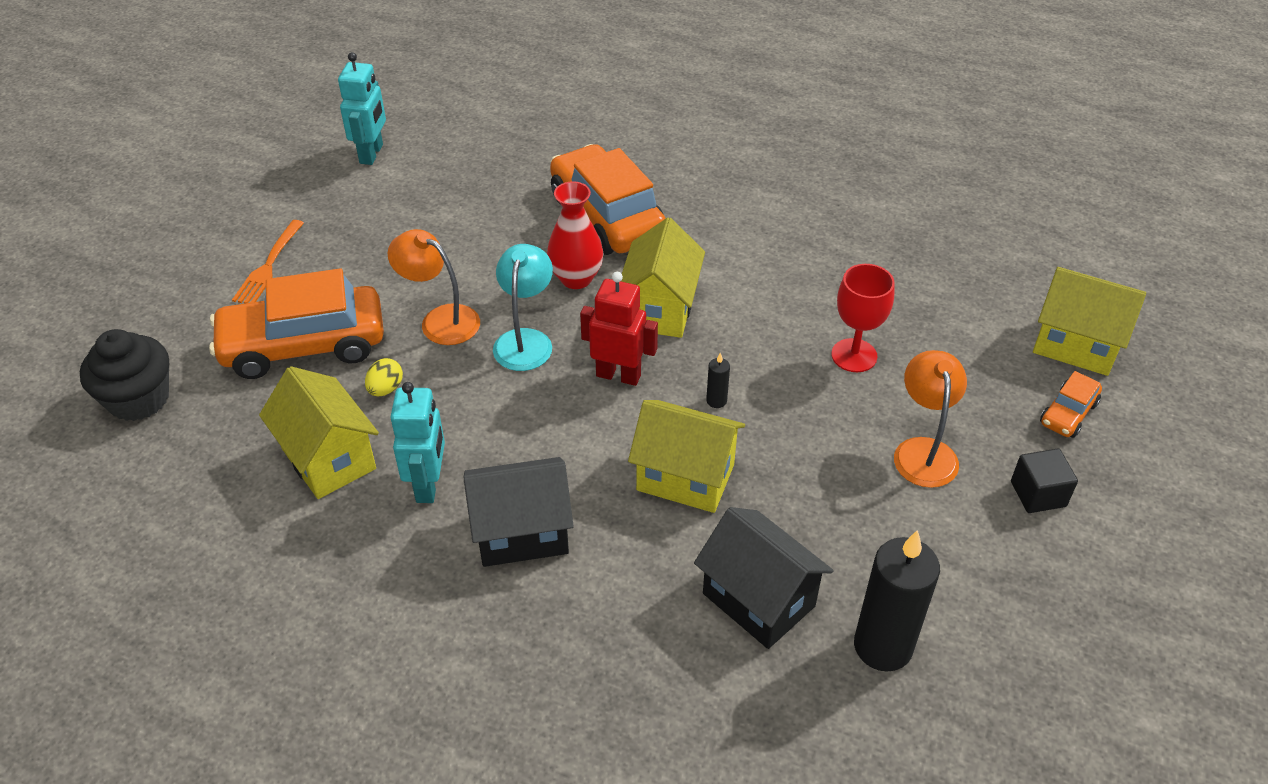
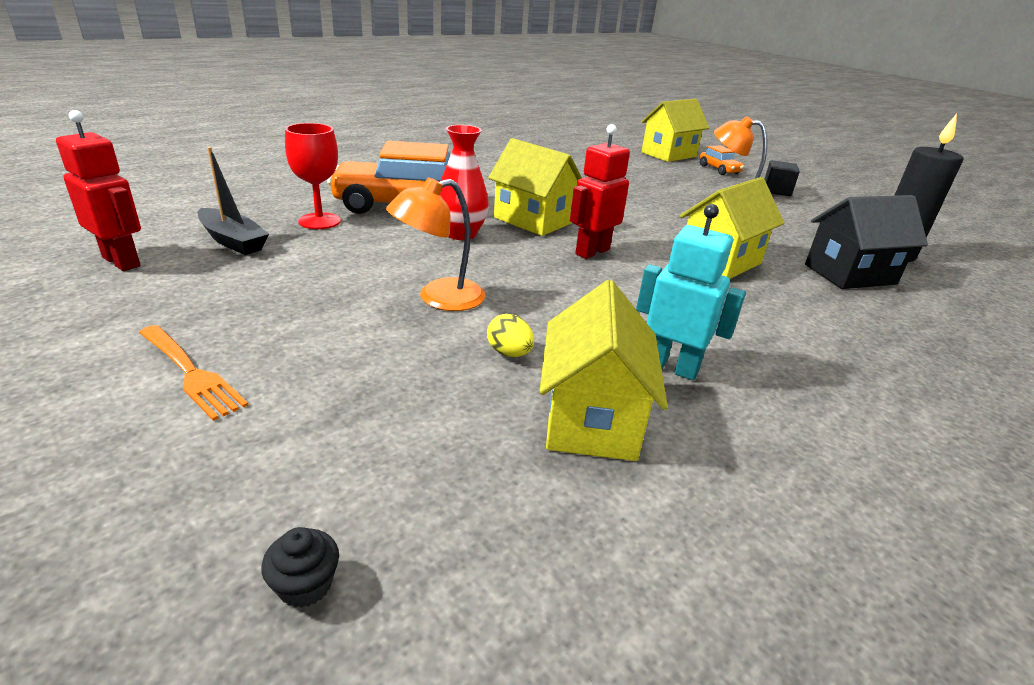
camera: 65 degrees left, 15 degrees down
(139, 399) = (305, 585): black cupcake -> black cupcake, size x0.44
(303, 345) = (377, 386): orange car -> none
(329, 458) = (591, 419): yellow house -> yellow house turned 75 degrees counterclockwise
(372, 154) = (122, 261): turquoise robot -> red robot
(445, 175) = (233, 241): none -> black boat
(521, 533) = (756, 338): black house -> none
(525, 340) = (513, 271): turquoise lamp -> none
(716, 400) = (647, 232): black candle -> none
(854, 355) = (635, 191): red goblet -> red goblet (319, 221)

